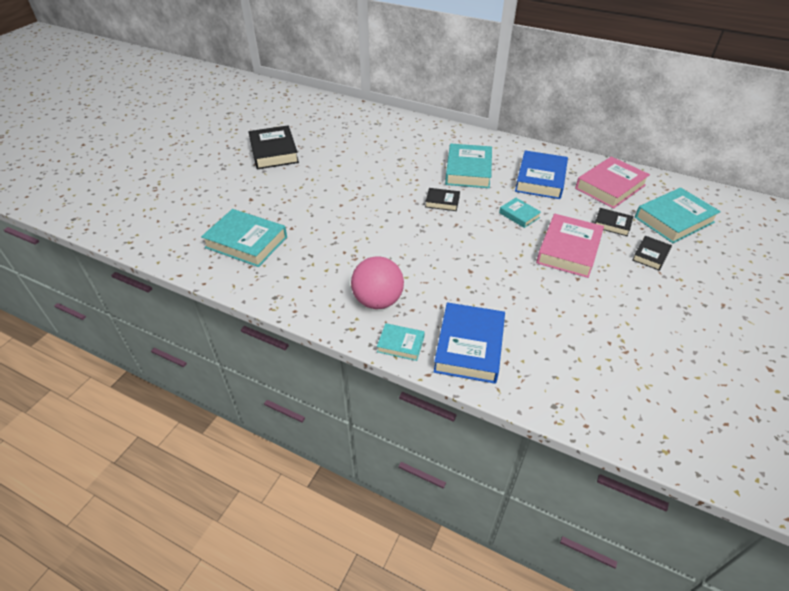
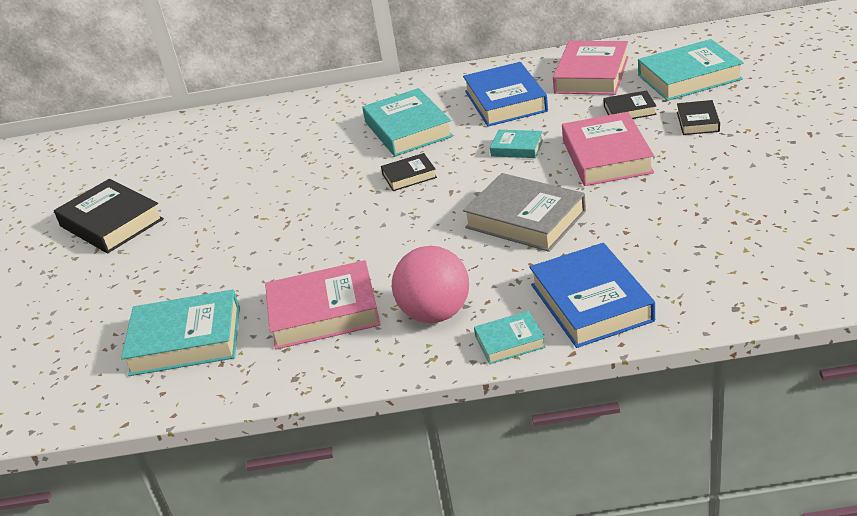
camera: 25 degrees left, 10 degrees down
(323, 265) = (324, 312): none -> pink book
(481, 267) = (525, 219): none -> grey book
(674, 220) = (689, 77): turquoise book -> turquoise book turned 45 degrees clockwise

